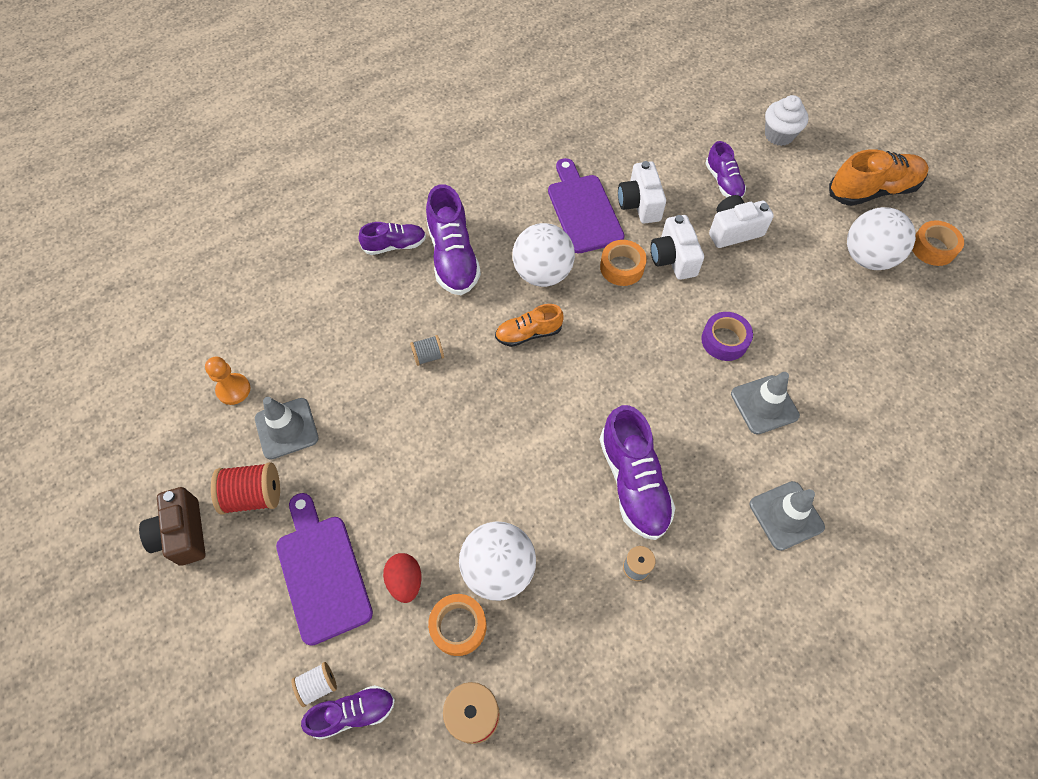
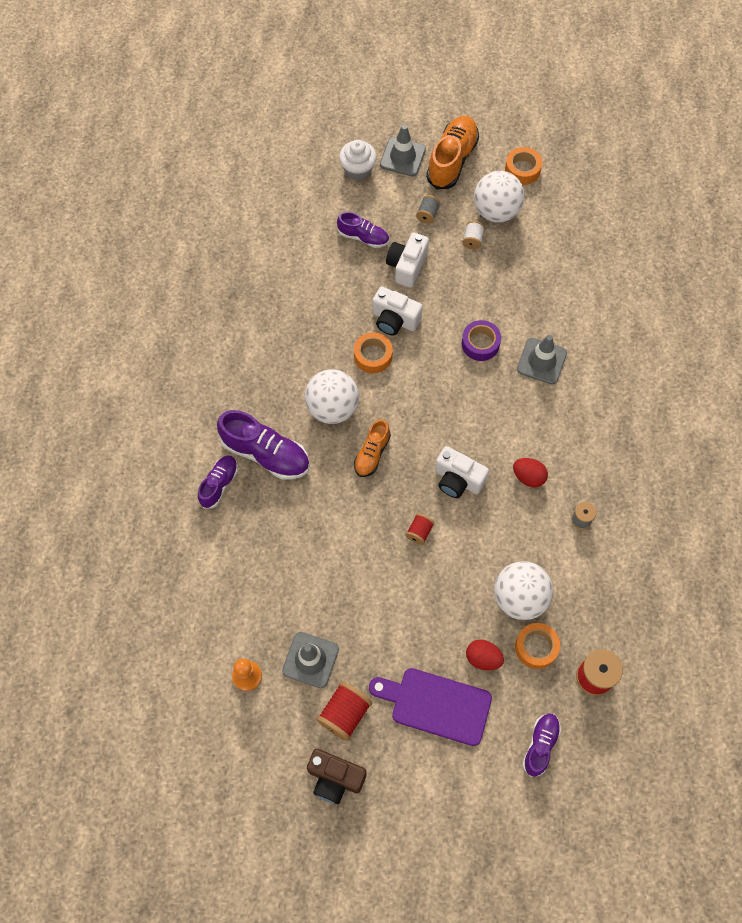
camera: 50 degrees left, 5 degrees up
(318, 685) = (507, 755): white spool -> white spool (472, 240)
(428, 356) = (333, 529): grey spool -> grey spool (427, 214)
(487, 427) = (419, 532): none -> red spool
(583, 210) = (304, 340): purple cutting board -> none
(633, 482) = (528, 477): purple shoe -> red egg
(639, 204) = (332, 302): white camera -> white camera (458, 479)
(786, 515) = (617, 412): grey traffic cone -> grey traffic cone (402, 157)

